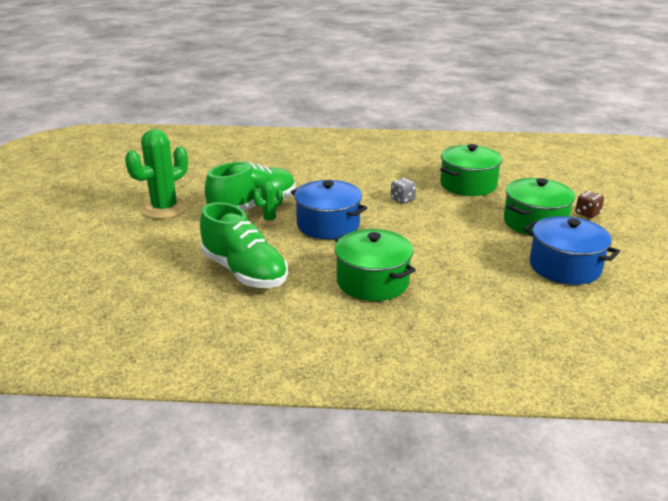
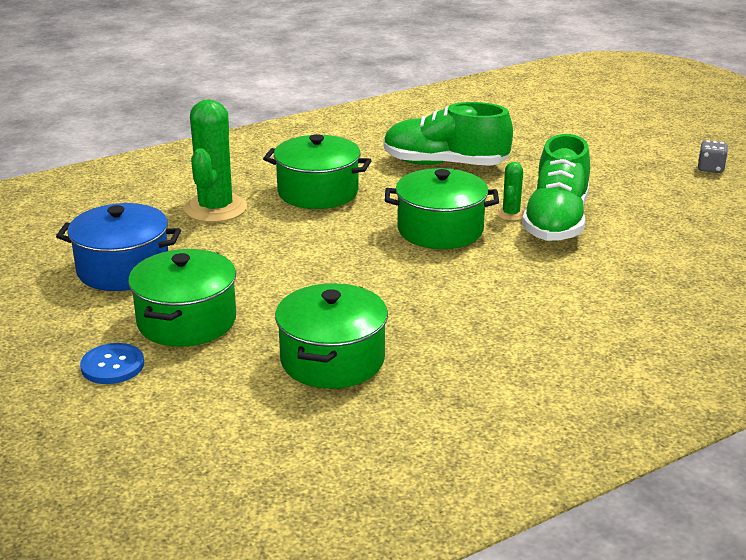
camera: 145 degrees right, 0 degrees up
(164, 208) = (641, 189): green cactus -> green cactus (215, 208)
(328, 225) = (440, 230): blue pot -> green pot
(402, 199) = (398, 295): grey dice -> grey dice (710, 168)
(587, 214) = (112, 365): brown dice -> blue button

